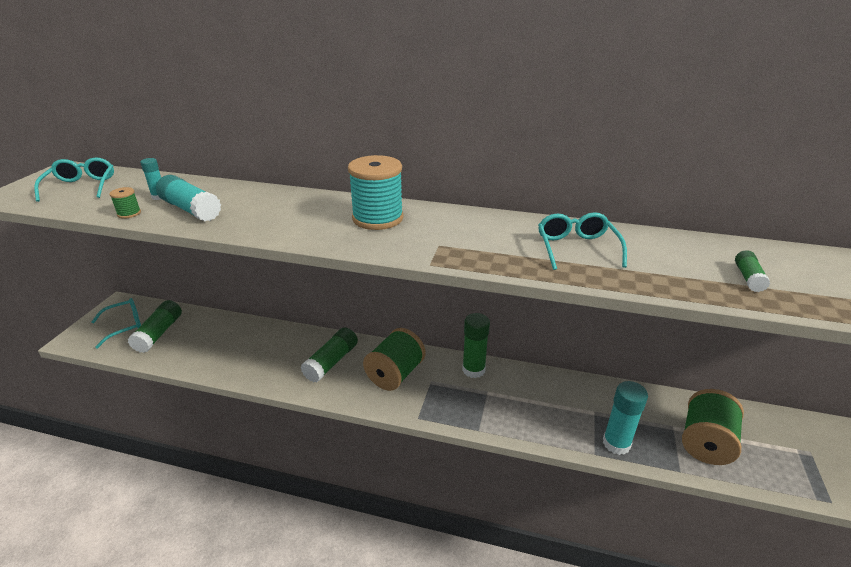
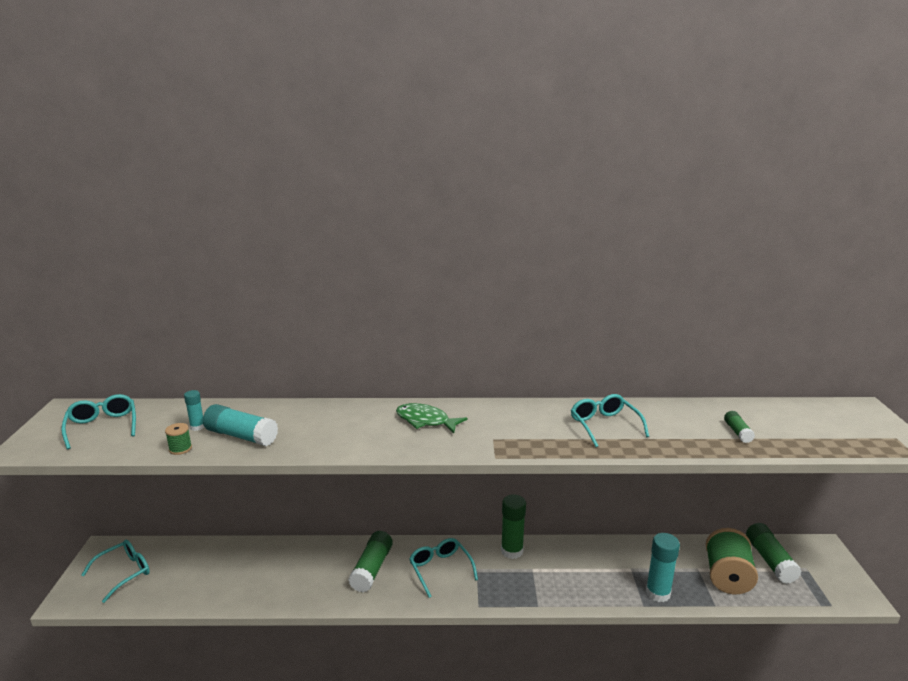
camera: 15 degrees left, 10 degrees down
(159, 333) = (169, 573): green glue stick -> green glue stick (770, 560)
(377, 218) = (425, 421): turquoise spool -> green fish
(395, 374) = (440, 569): green spool -> turquoise glasses

